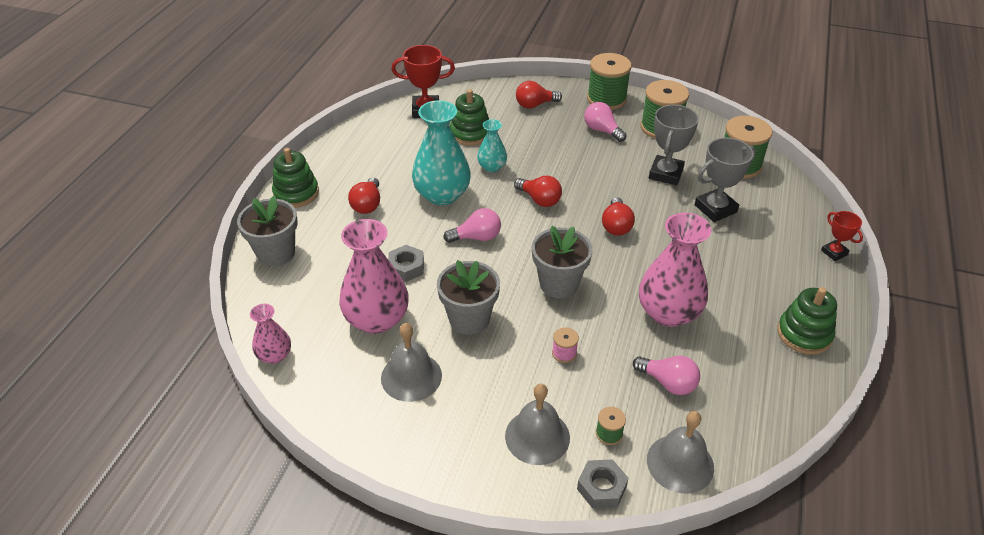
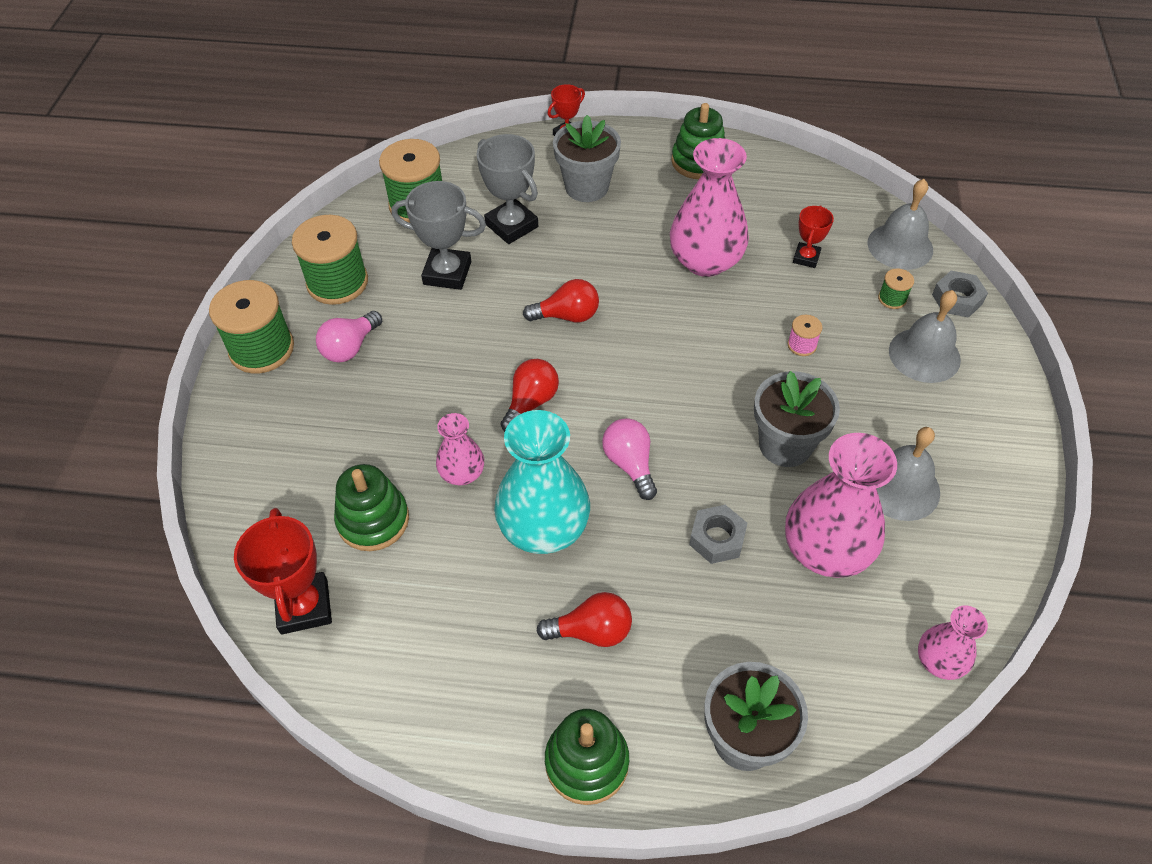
camera: 100 degrees left, 10 degrees up
(492, 167) = (462, 473): turquoise vase -> pink vase
(535, 105) = (281, 441): red light bulb -> none
(559, 284) = (692, 362): grey flower pot -> grey flower pot (587, 187)
(668, 383) = (806, 258): pink light bulb -> red trophy

